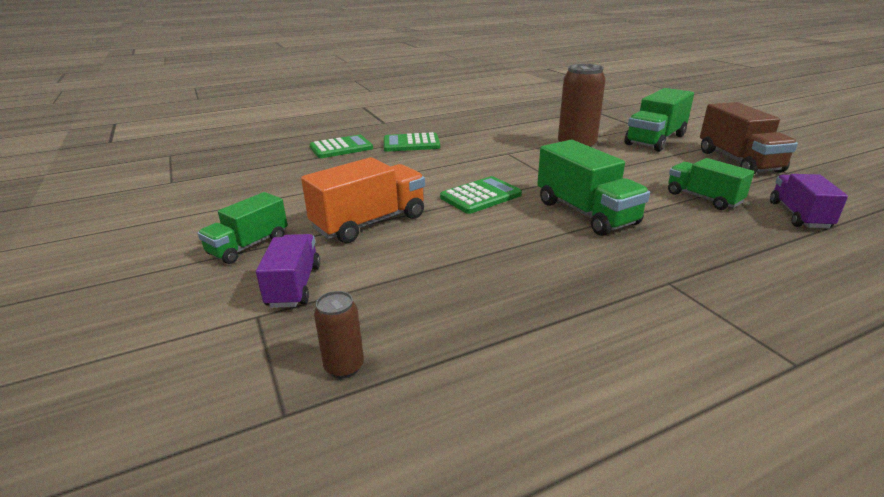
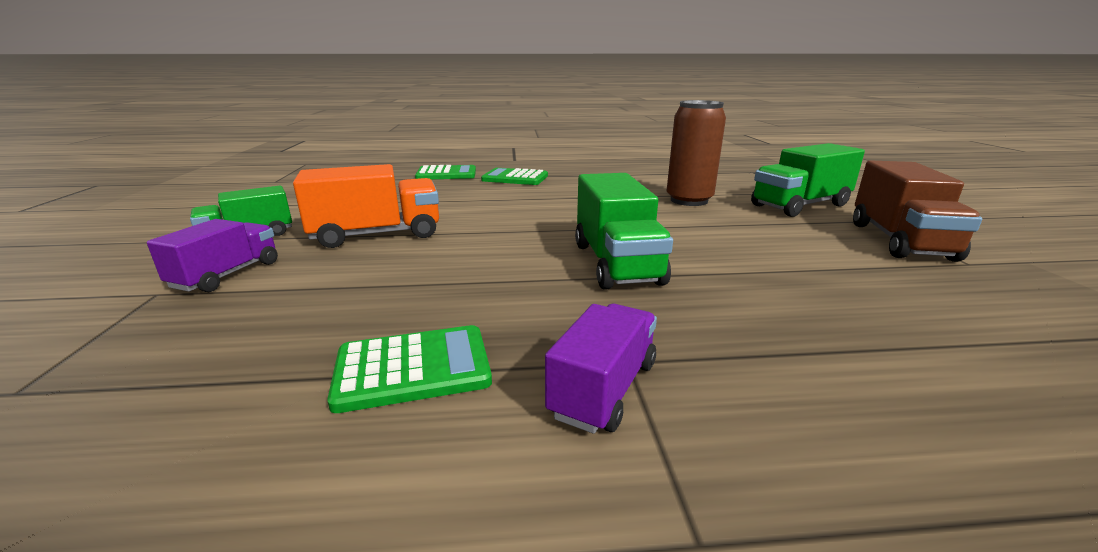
camera: 20 degrees right, 5 degrees down
(344, 367) = (140, 360): brown can -> none
(480, 196) = (519, 229): green calculator -> green calculator (413, 368)
(703, 198) = (797, 273): green truck -> none
(799, 215) = (936, 318): purple truck -> purple truck (604, 389)

